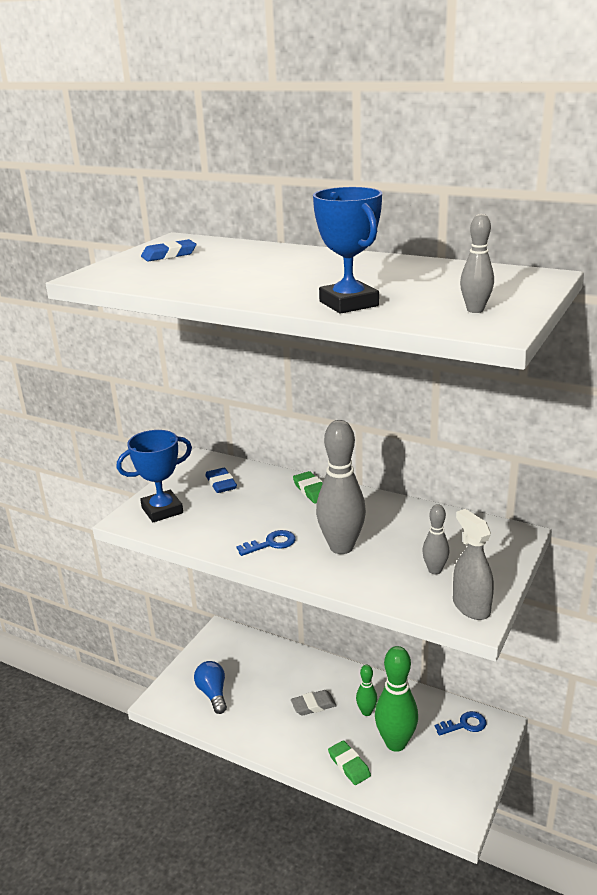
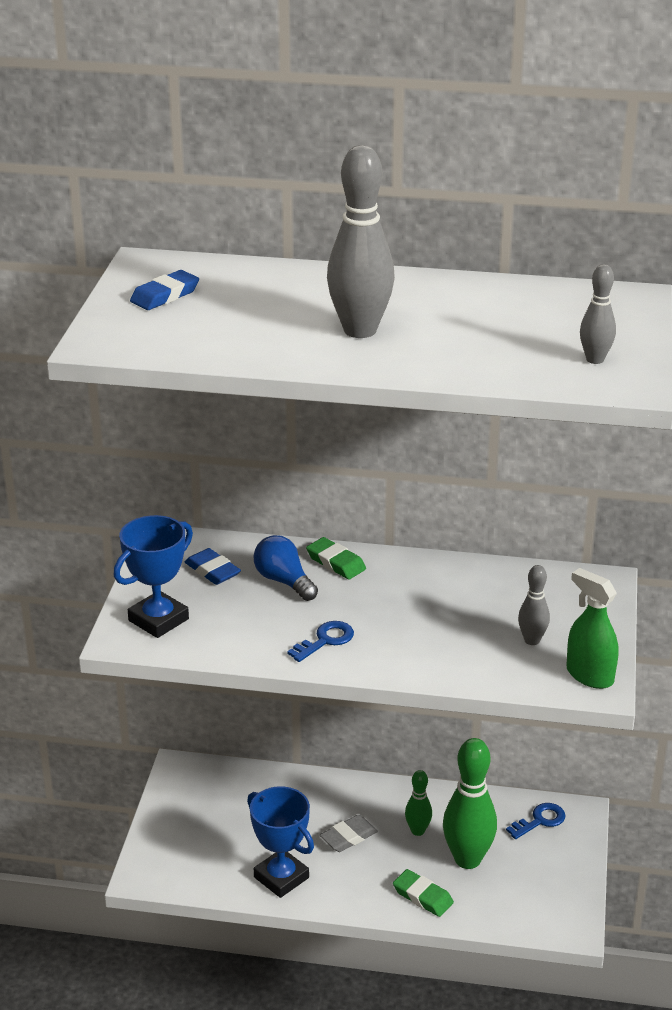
camera: 20 degrees left, 5 degrees up
(213, 693) = (211, 850): blue light bulb -> blue light bulb (284, 581)
(341, 547) = (412, 630): grey bowling pin -> grey bowling pin (360, 330)
(348, 304) = (455, 363): blue trophy -> blue trophy (281, 877)
(471, 607) = (589, 675): grey spray bottle -> green spray bottle

